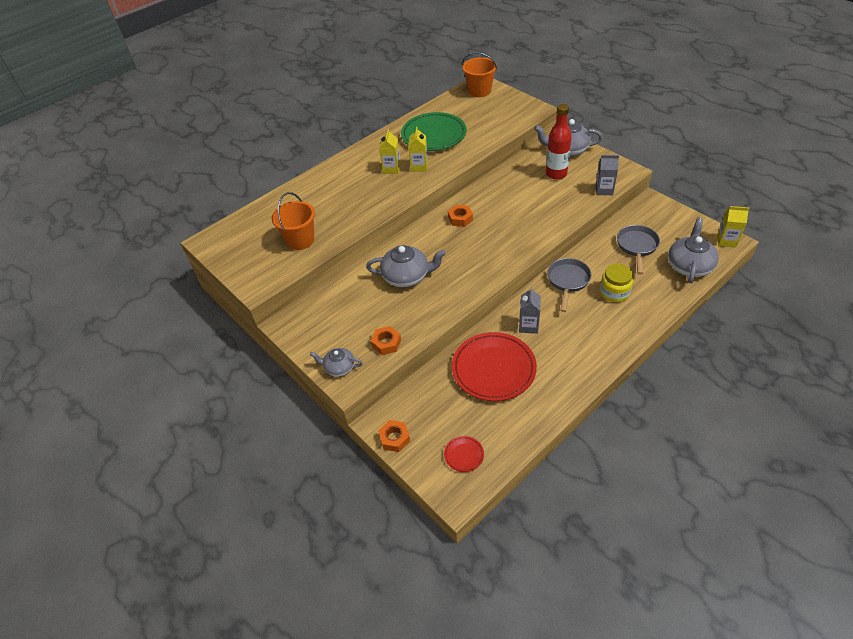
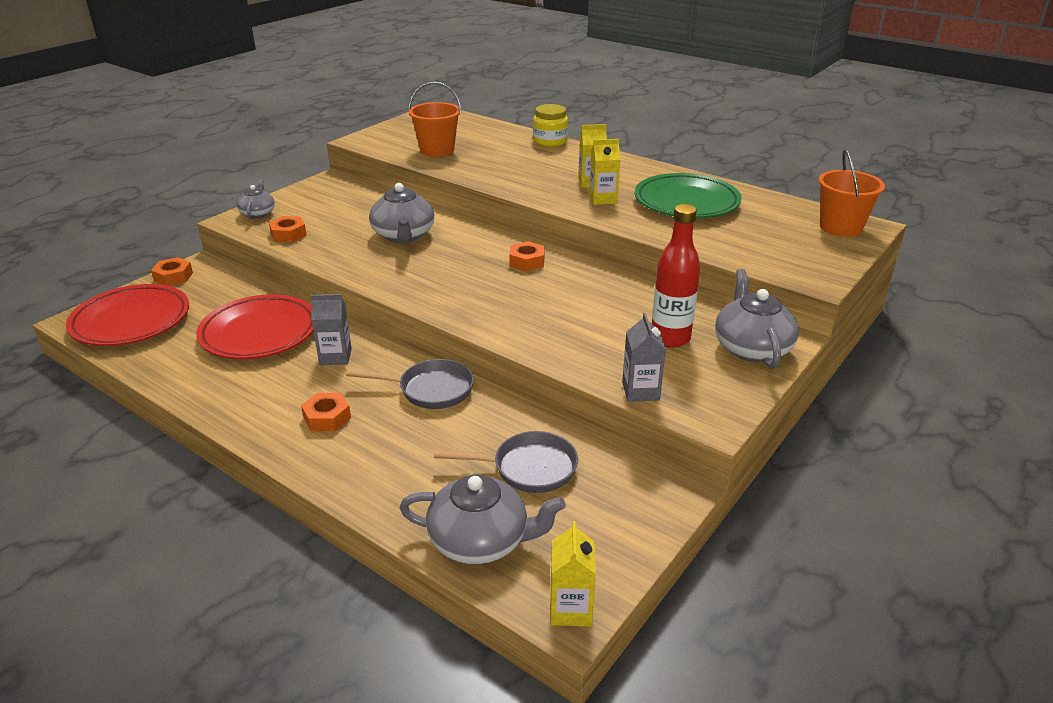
camera: 75 degrees right, 15 degrees down
(464, 455) = (131, 321): red plate -> red plate, size x2.31
(594, 326) = (327, 418): none -> orange nut
(614, 292) = (404, 439): yellow jar -> yellow jar (550, 141)

